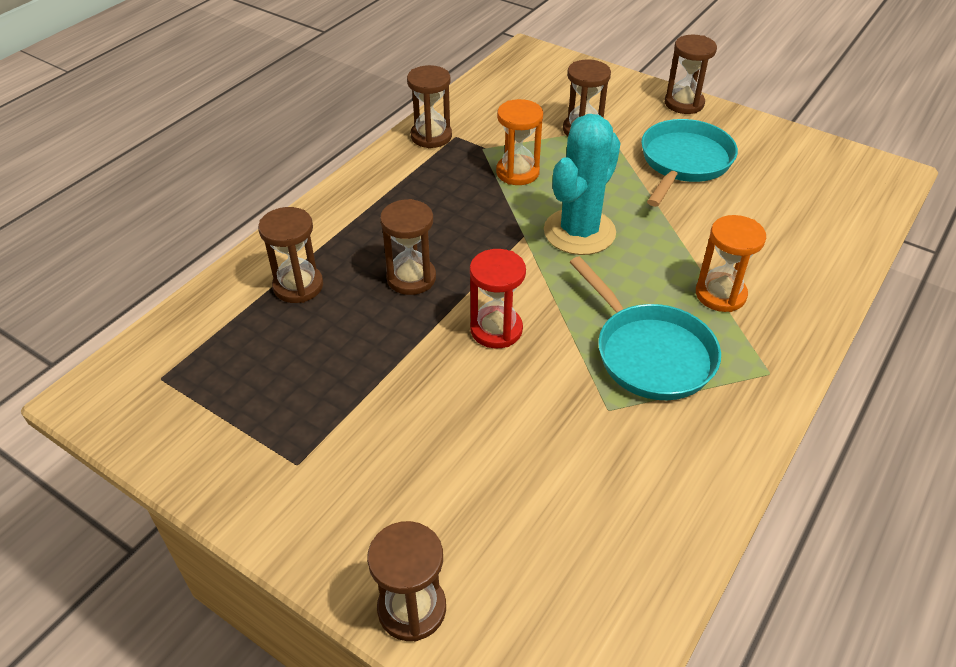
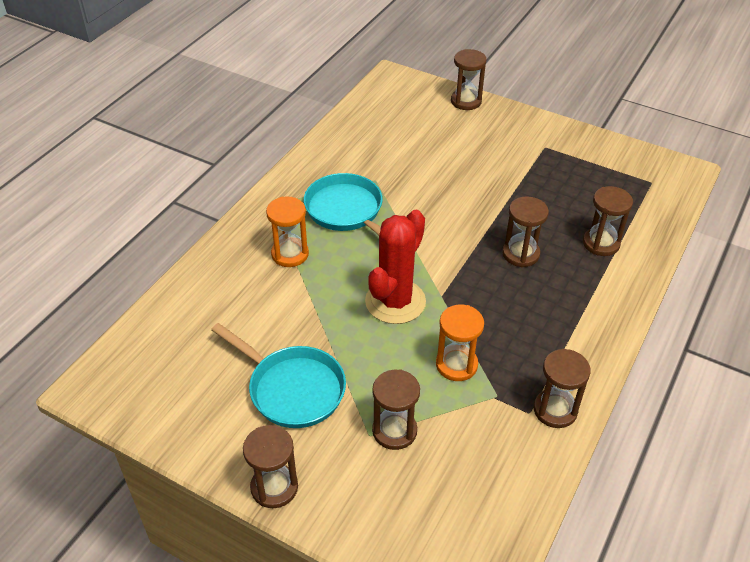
camera: 175 degrees right, 0 degrees up
(496, 329) = (450, 221): red hourglass -> none
(579, 232) = (395, 301): turquoise cactus -> red cactus
(684, 162) = (292, 389): turquoise pan -> turquoise pan turned 75 degrees counterclockwise

